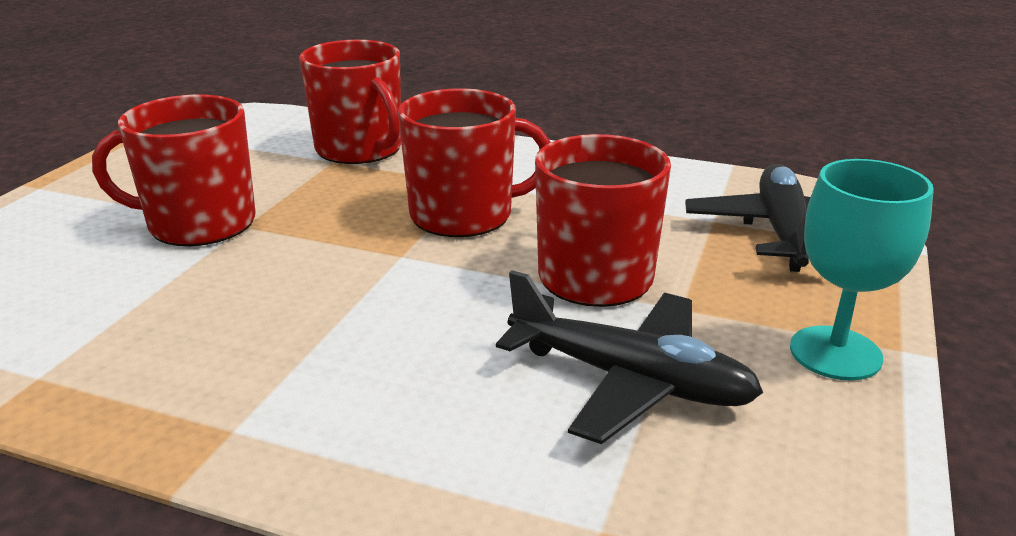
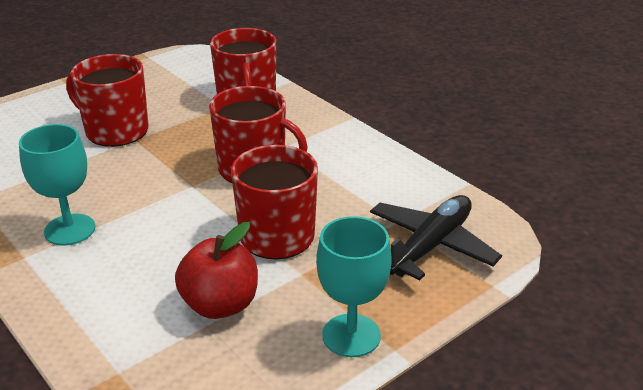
camera: 30 degrees right, 5 degrees up
(273, 365) = (70, 230): none -> turquoise goblet
(629, 380) = (220, 305): black plane -> red apple

